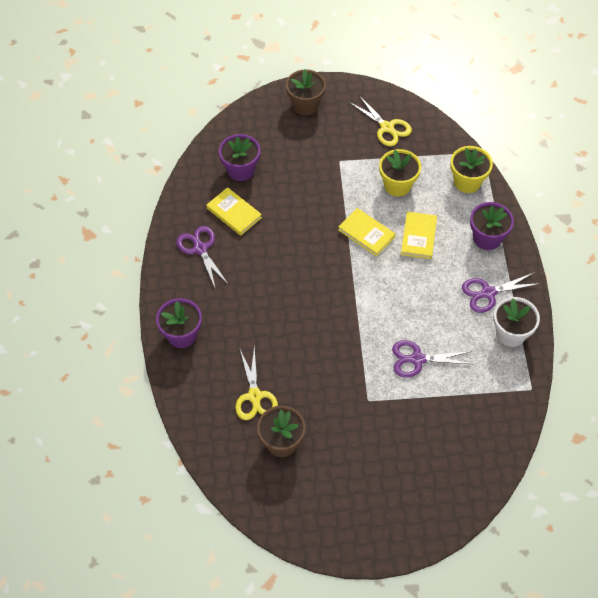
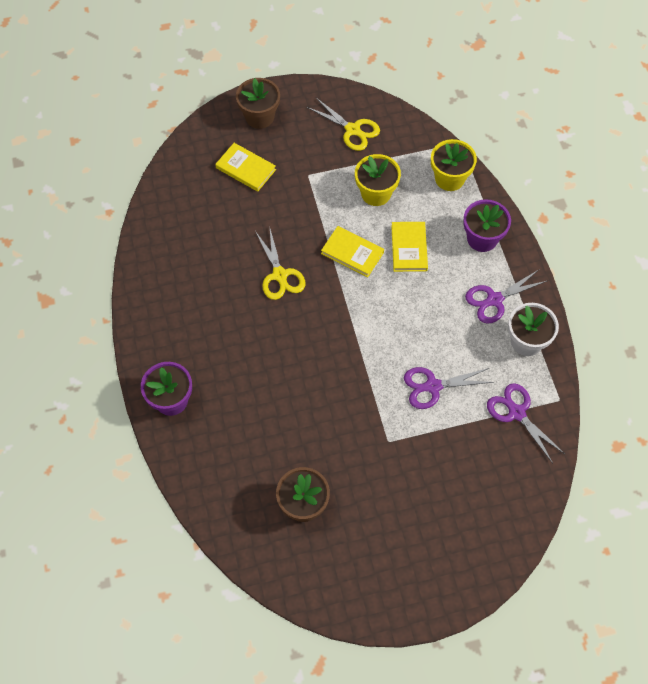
camera: 10 degrees left, 5 degrees up
(200, 249) = (174, 298): purple scissors -> purple scissors (516, 413)
(234, 213) = (203, 251): yellow book -> yellow book (245, 169)
(240, 170) = (202, 201): purple flower pot -> none
(255, 396) = (264, 457): yellow scissors -> yellow scissors (280, 275)

